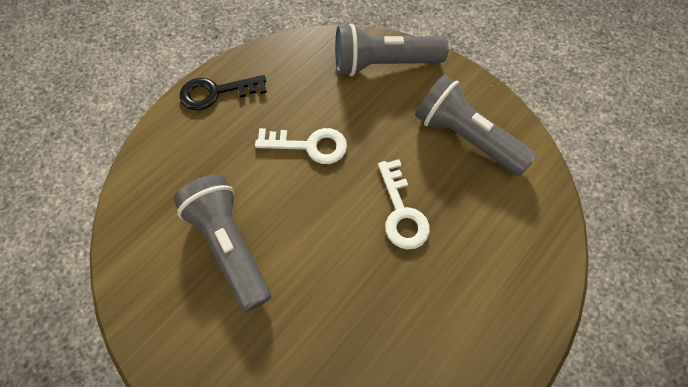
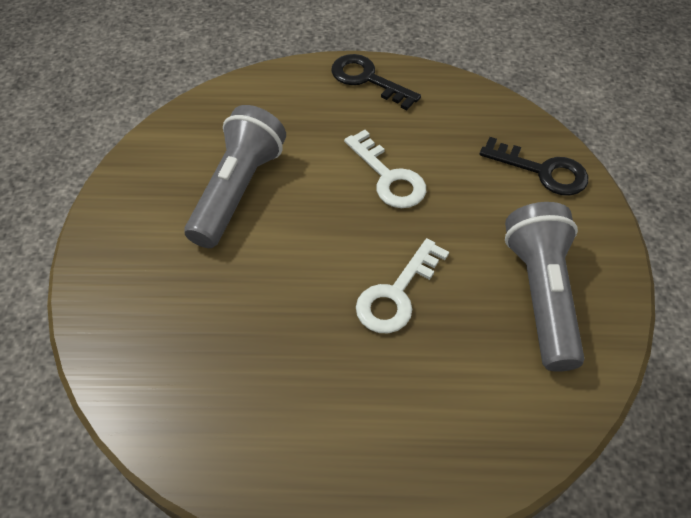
camera: 50 degrees right, 10 degrees down
(383, 64) = (542, 171): grey flashlight -> black key

